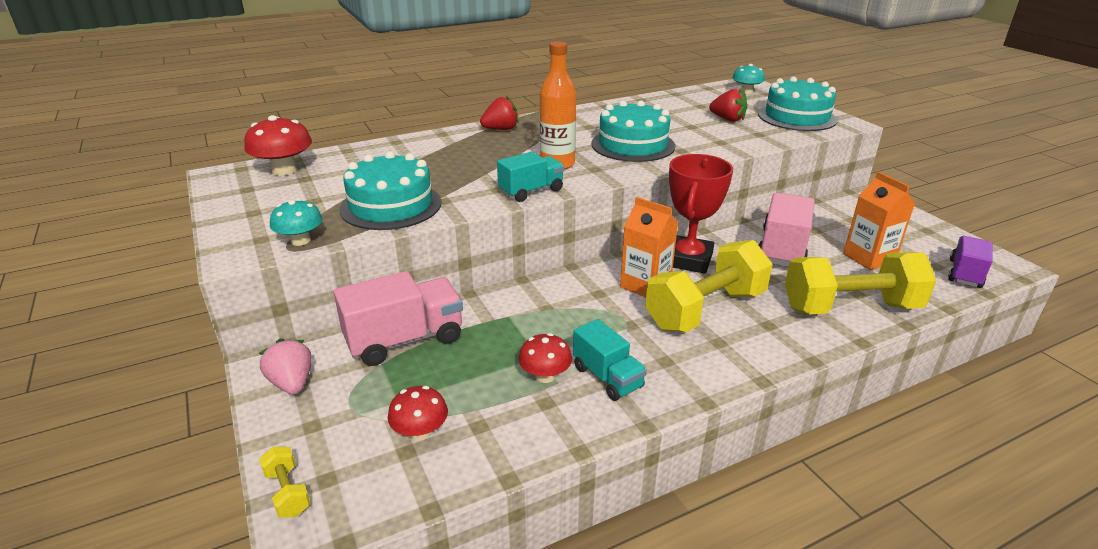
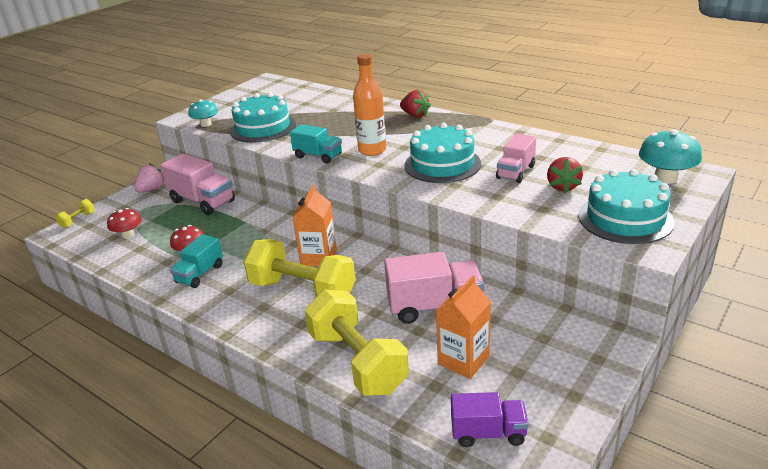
camera: 65 degrees right, 0 degrees up
(284, 170) = (284, 89): red mushroom -> none
(683, 126) = (515, 172): none -> pink truck
(688, 260) = (372, 265): red trophy -> none
(746, 92) = (665, 178): turquoise mushroom -> turquoise mushroom, size x1.53

